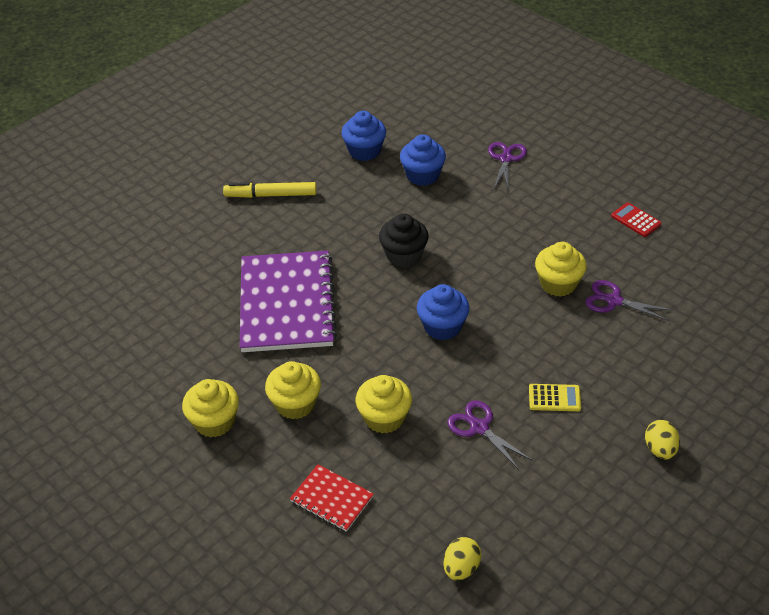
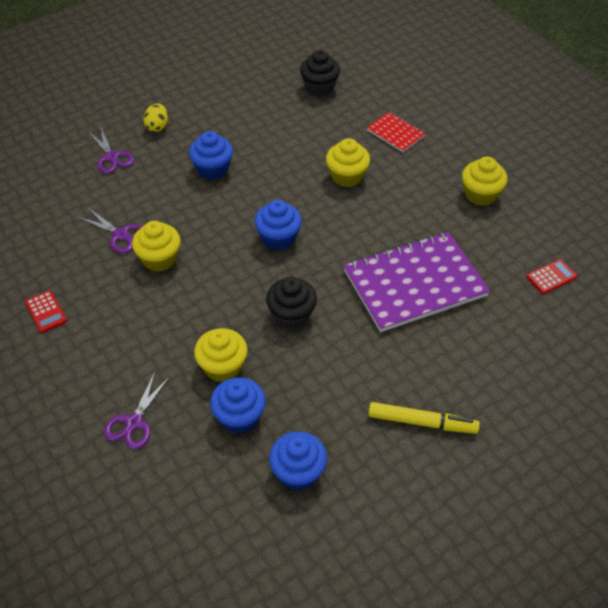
camera: 170 degrees left, 5 degrees up
(141, 334) = (551, 277): none -> red calculator
(286, 303) = (415, 284): purple notebook -> purple notebook turned 60 degrees clockwise
(295, 404) = (415, 197): yellow cupcake -> yellow cupcake (222, 367)
(461, 568) = (319, 87): yellow egg -> black cupcake
(479, 427) = (277, 159): purple scissors -> purple scissors (112, 157)
(554, 398) = (212, 169): yellow calculator -> blue cupcake

